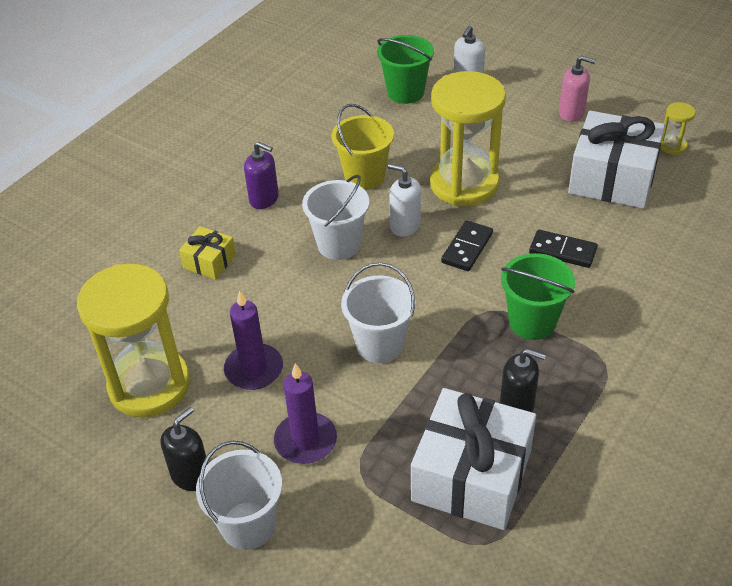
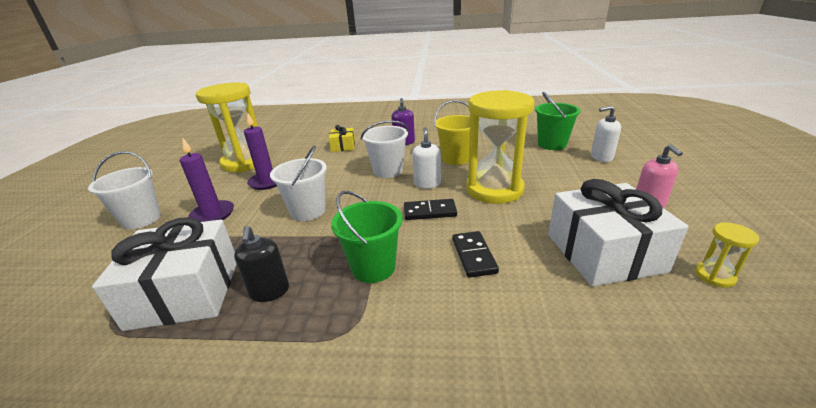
camera: 60 degrees right, 15 degrees down
(191, 475) = (181, 192): black soap dispenser -> none

